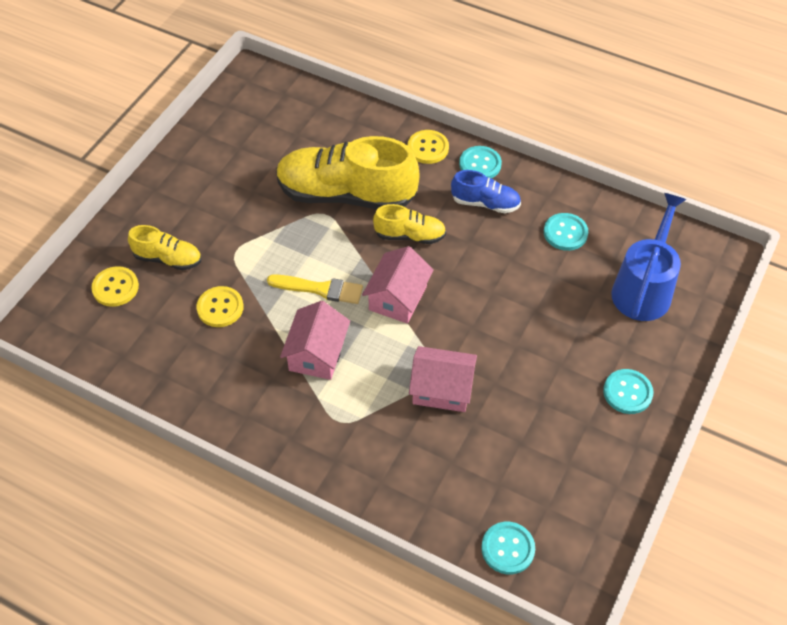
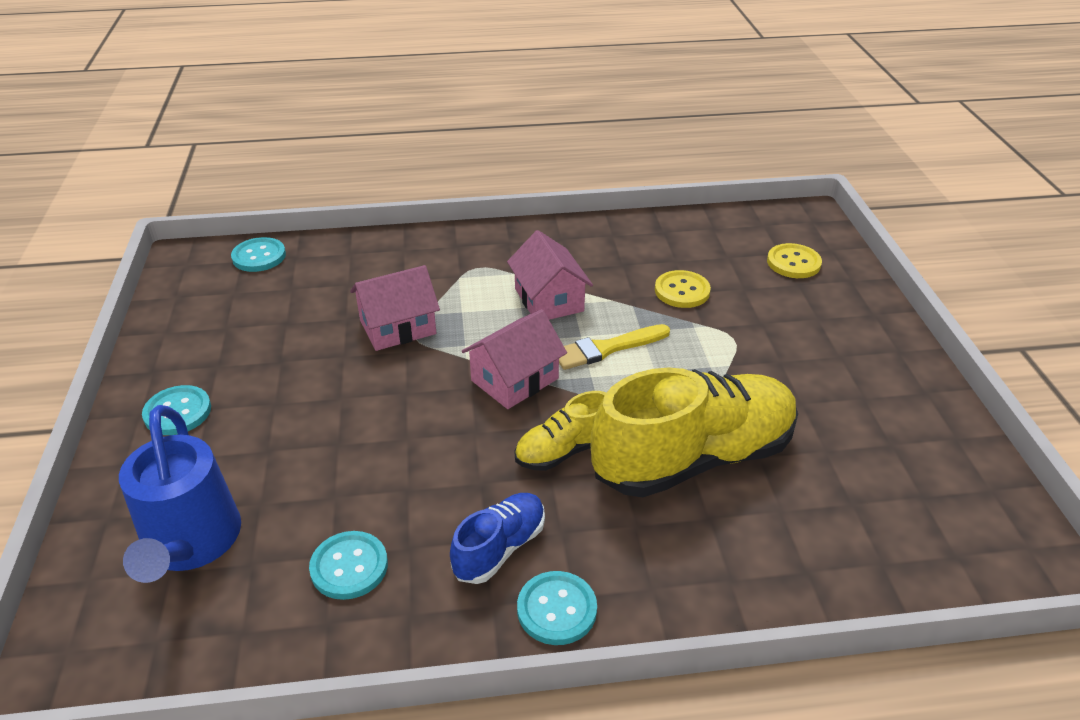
camera: 145 degrees right, 15 degrees down
(168, 259) = (785, 303): yellow shoe -> none
(397, 298) = (515, 379): pink house -> pink house turned 60 degrees clockwise
(428, 148) = (659, 591): yellow button -> none
(485, 203) = (500, 548): blue shoe -> blue shoe turned 150 degrees clockwise

